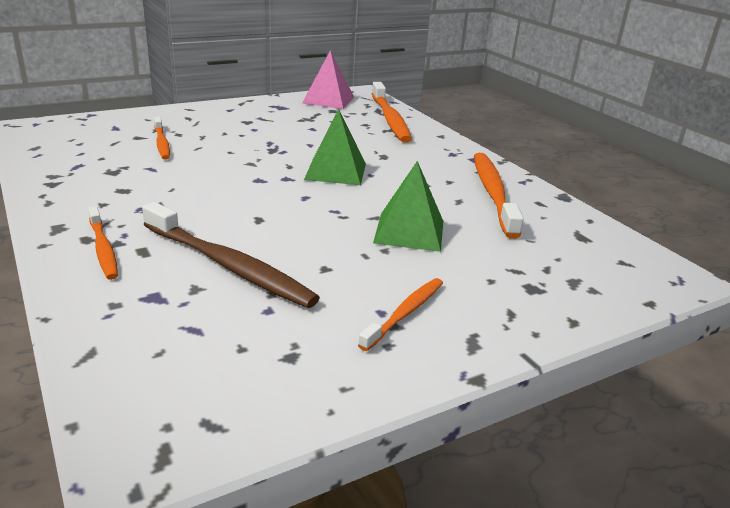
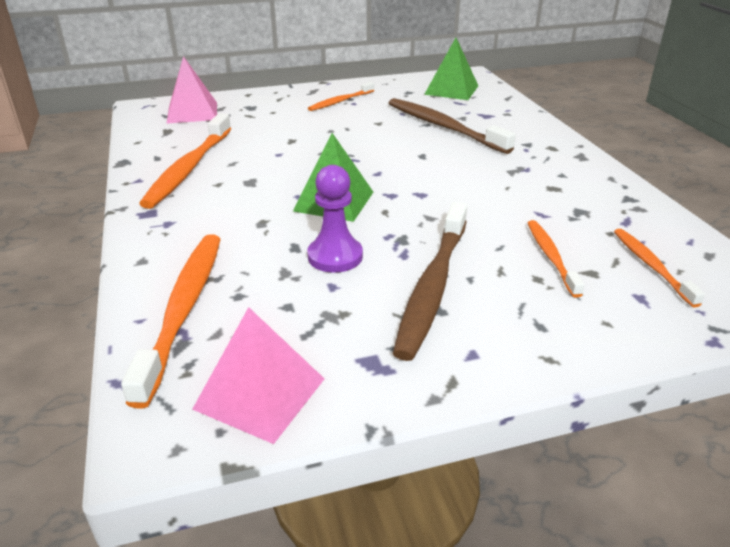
camera: 165 degrees left, 5 degrees up
(103, 249) = (534, 140): orange toothbrush -> orange toothbrush (651, 266)
(249, 129) = (432, 286): none -> brown toothbrush
(317, 140) = (335, 256): none -> purple pawn
(409, 231) = (302, 140): green pyramid -> green pyramid (451, 90)
(598, 270) = (192, 112): none -> pink pyramid

